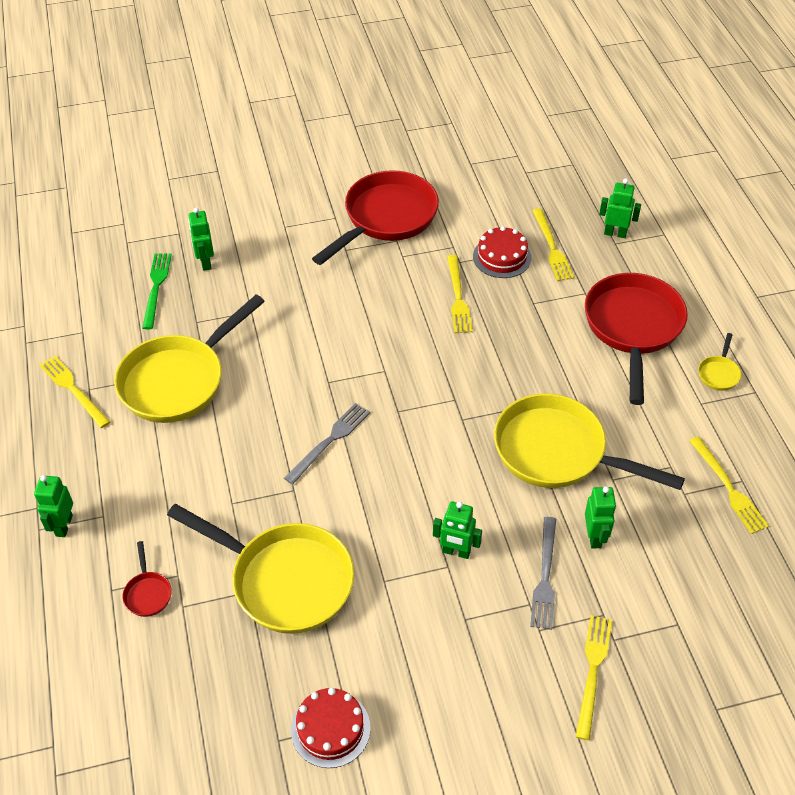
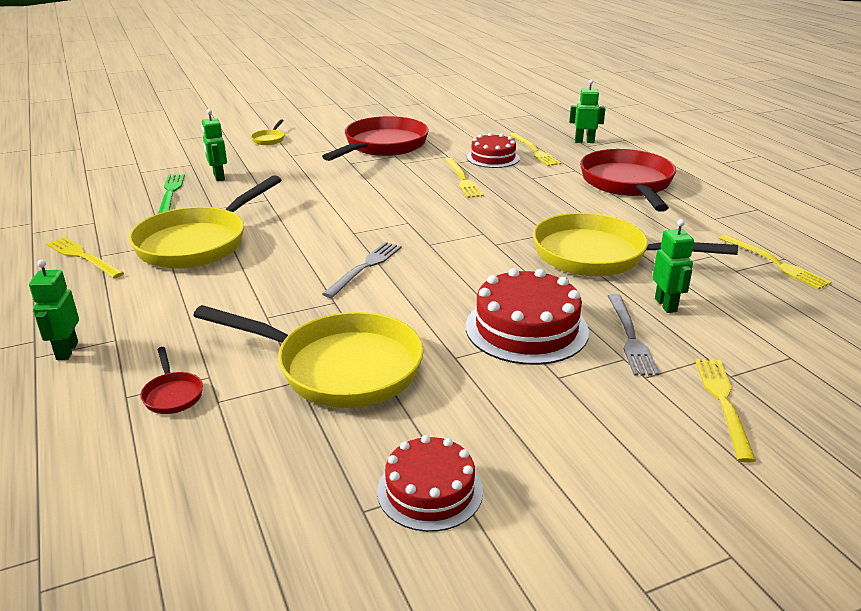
camera: 10 degrees left, 20 degrees down
(456, 552) = (526, 328): green robot -> red cake
(719, 373) = (719, 201): yellow pan -> yellow pan (269, 139)

